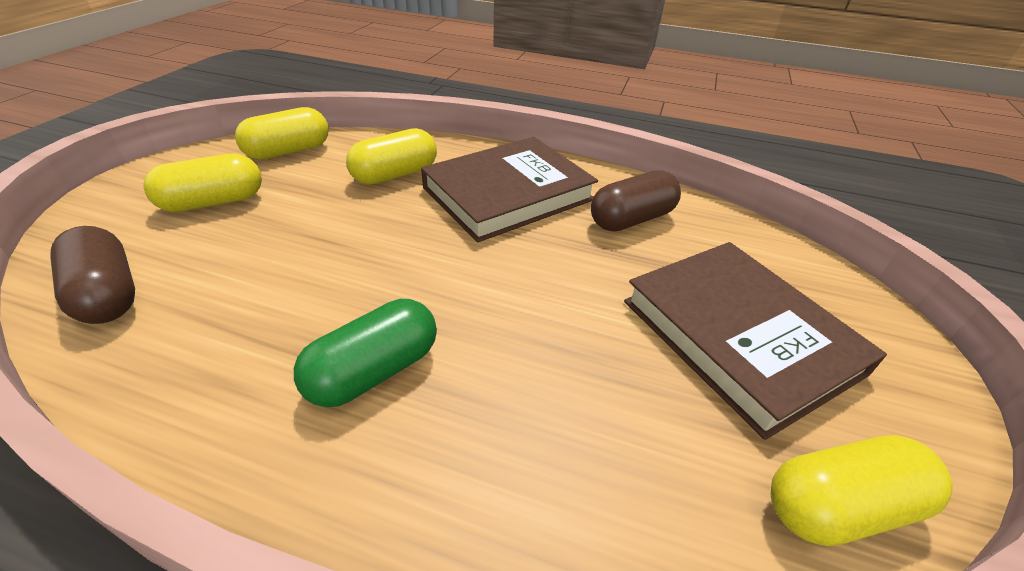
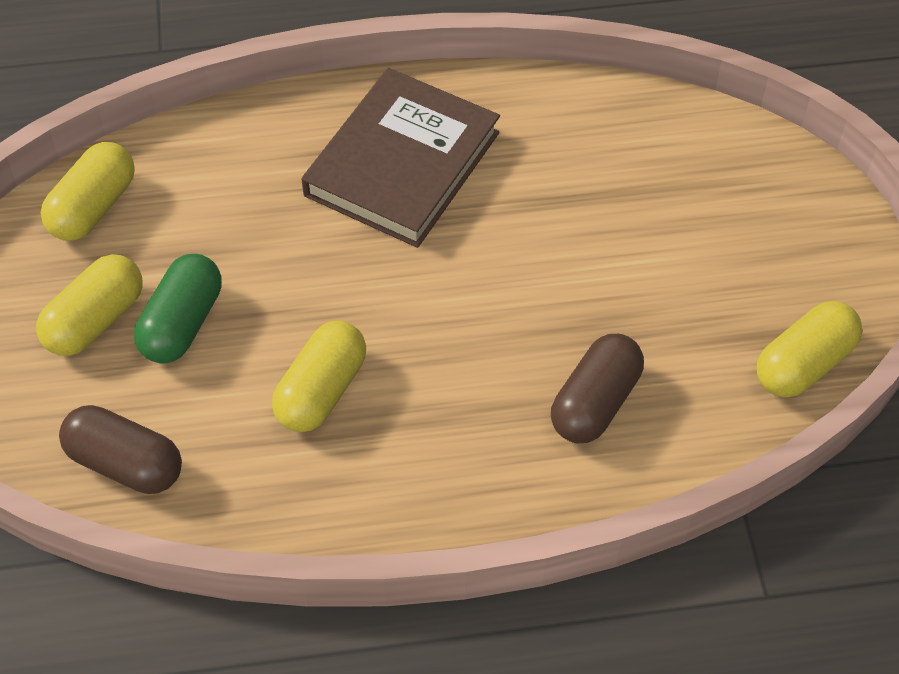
camera: 25 degrees left, 15 degrees up
(374, 371) = (430, 419): green capsule -> green capsule (182, 323)
(395, 175) = (256, 189): yellow capsule -> yellow capsule (322, 390)
(631, 219) = (550, 146): brown capsule -> brown capsule (595, 402)
(739, 336) = (700, 250): brown book -> none

